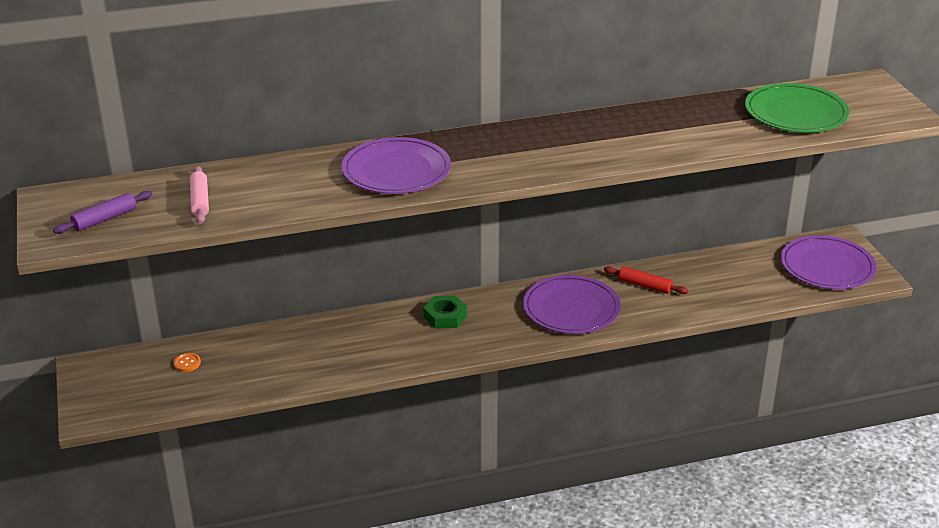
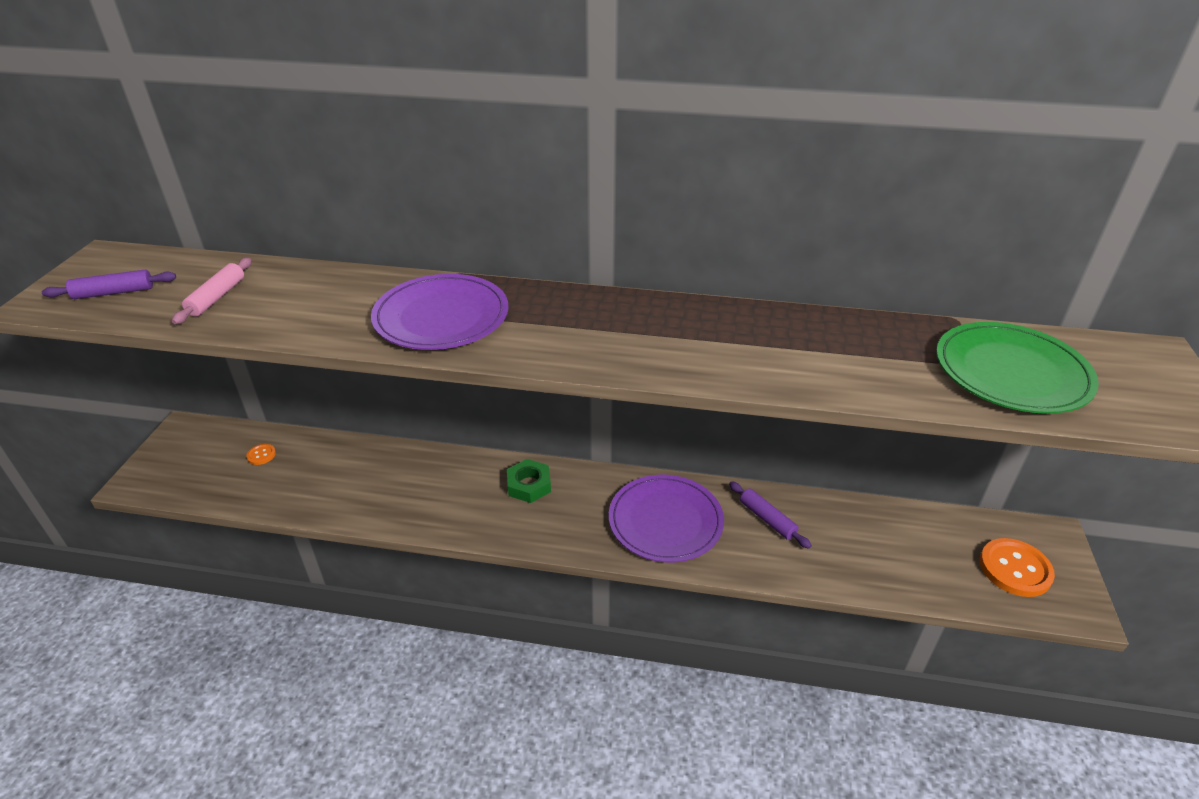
camera: 25 degrees right, 5 degrees up
(644, 285) = (767, 519): red rolling pin -> purple rolling pin
(827, 266) = (1015, 569): purple plate -> orange button

